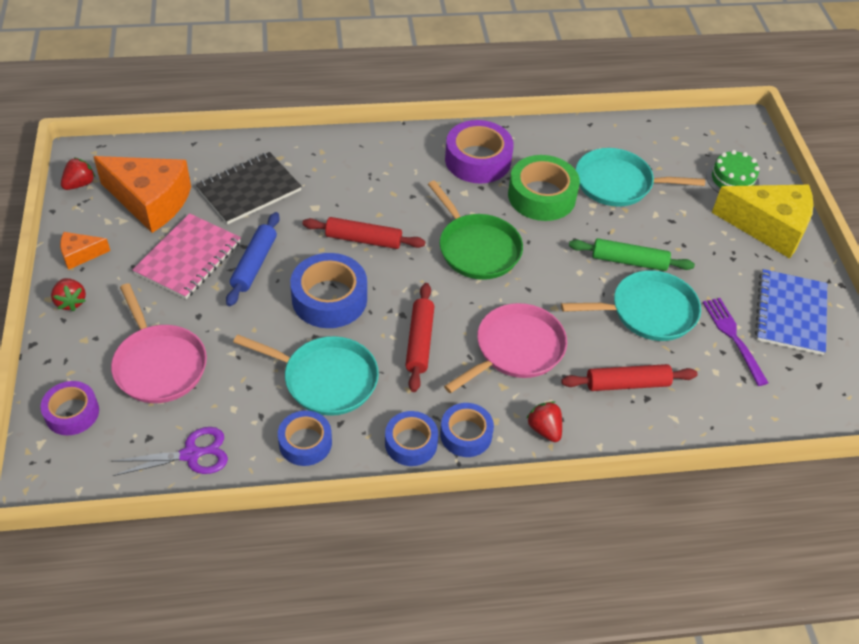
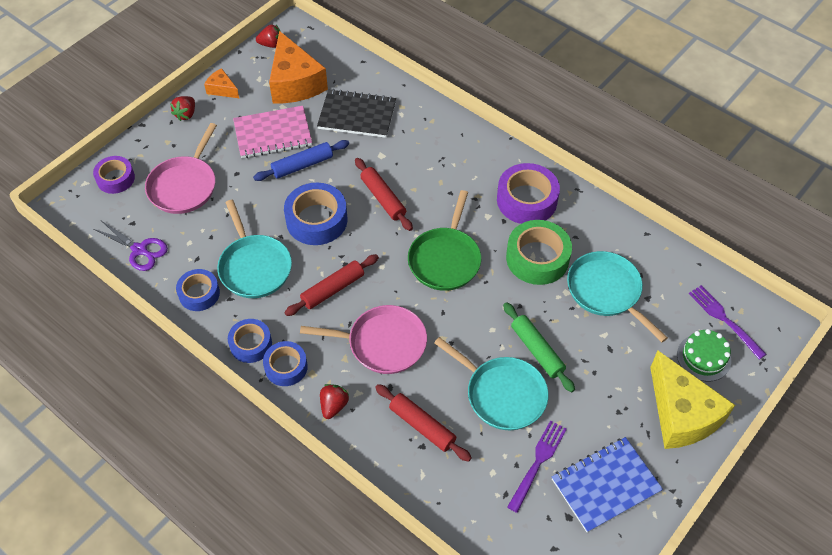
camera: 50 degrees right, 5 degrees up
(711, 145) = (724, 319): none -> purple fork

